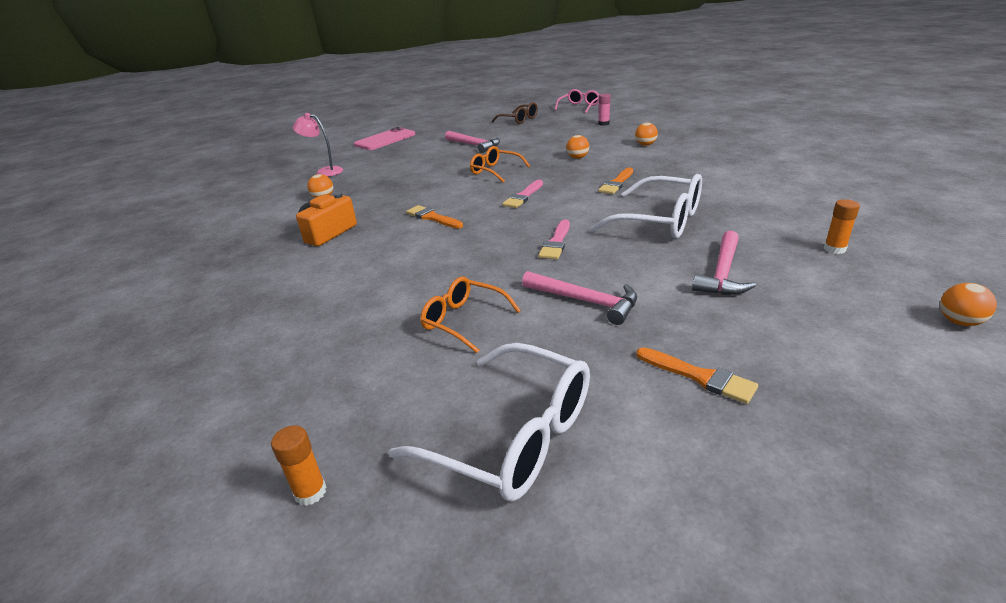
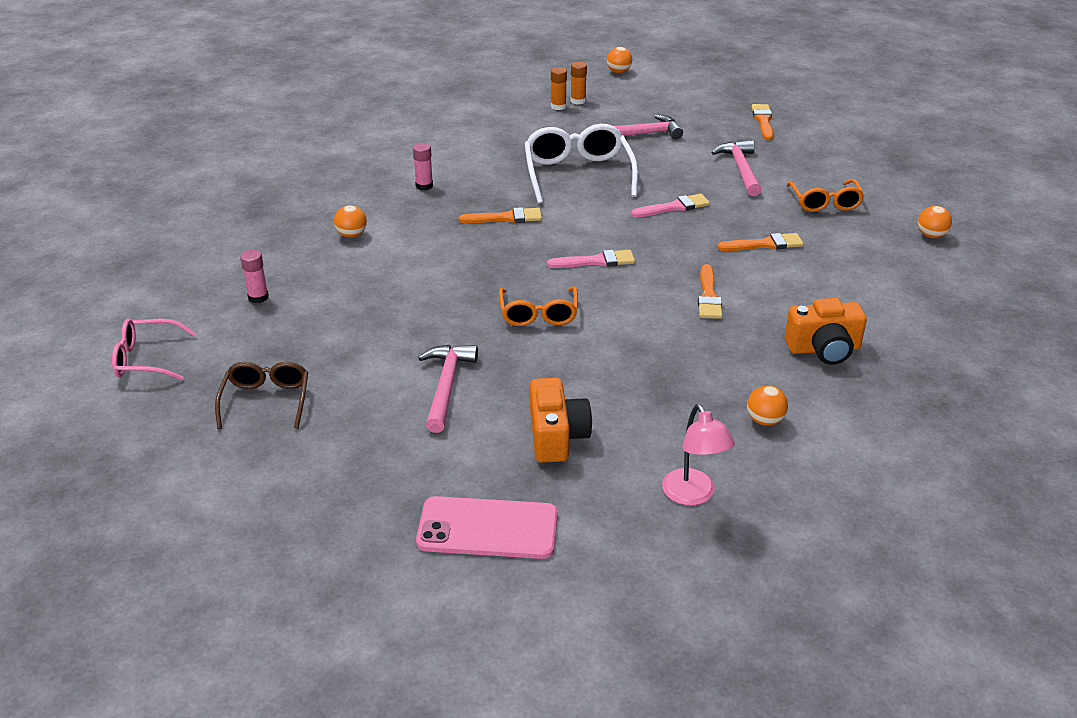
camera: 130 degrees left, 5 degrees up
(310, 492) = (990, 185): orange glue stick -> orange glue stick (578, 101)
(404, 157) = (556, 436): none -> orange camera
(452, 259) = (764, 244): none -> orange brush
(512, 436) = (878, 152): white glasses -> none
(577, 158) = (439, 268): orange ball -> orange ball (931, 235)
(695, 169) = (424, 186): none -> pink glue stick

